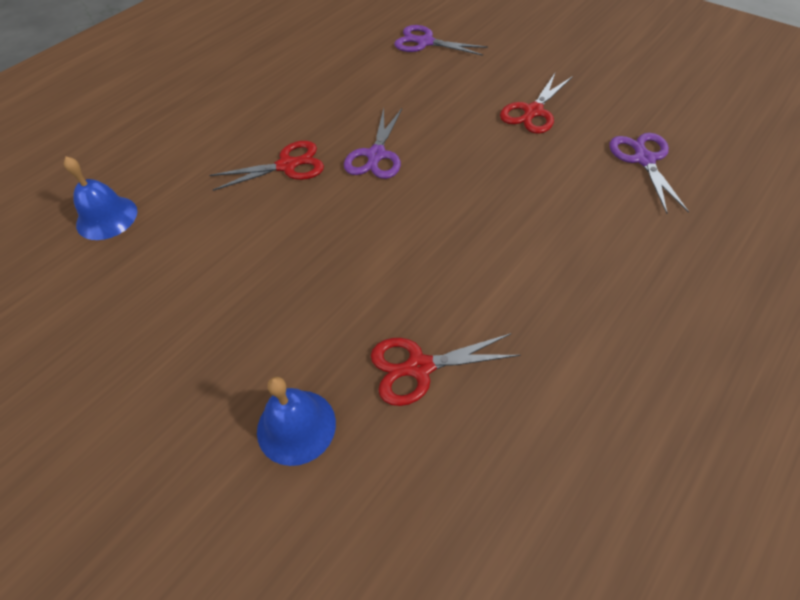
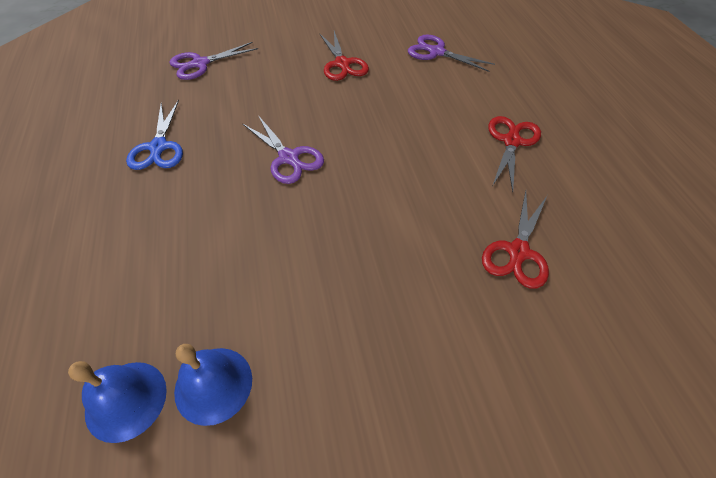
camera: 55 degrees left, 0 degrees up
(287, 165) = (233, 216): red scissors -> red scissors (511, 141)
(296, 426) = (521, 359): blue bell -> blue bell (213, 385)
(314, 87) = (159, 147): none -> blue scissors

